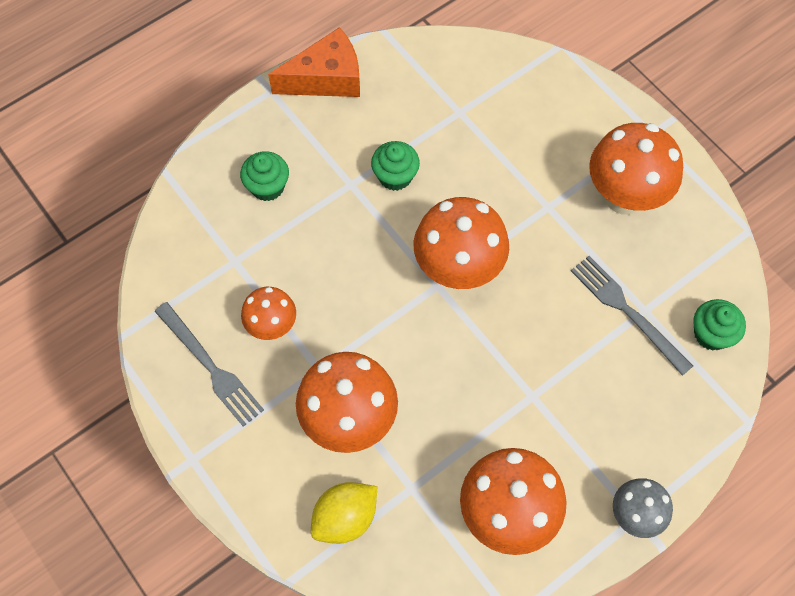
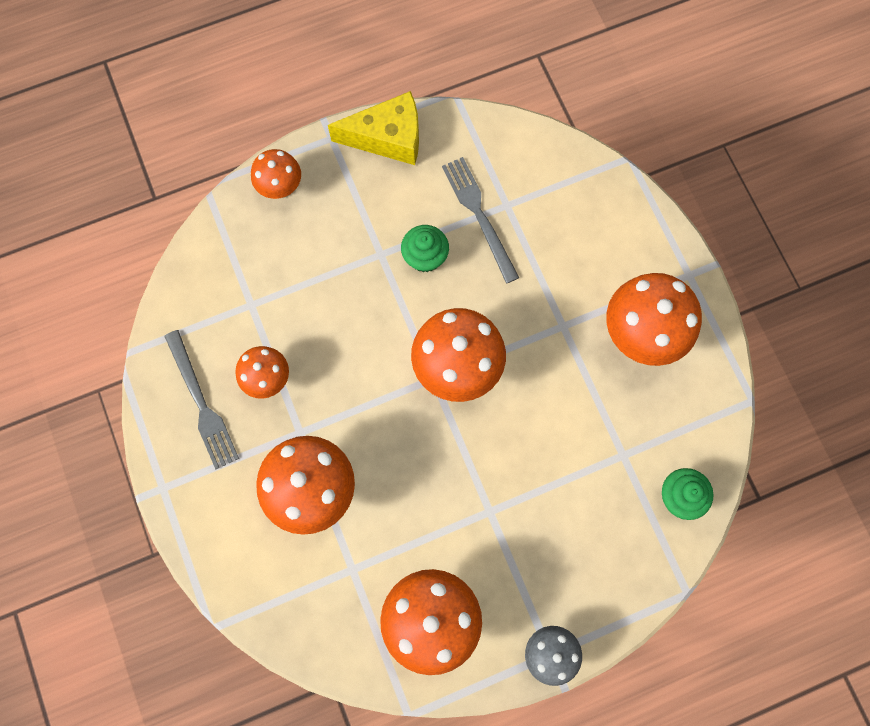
camera: 15 degrees right, 10 degrees up
(234, 147) = (281, 188): none -> orange mushroom
(267, 186) = (301, 237): green cupcake -> none
(326, 78) = (388, 138): orange cheese -> yellow cheese
(345, 518) = (284, 581): yellow lemon -> none
(627, 311) = (606, 452): grey fork -> grey fork (479, 215)

